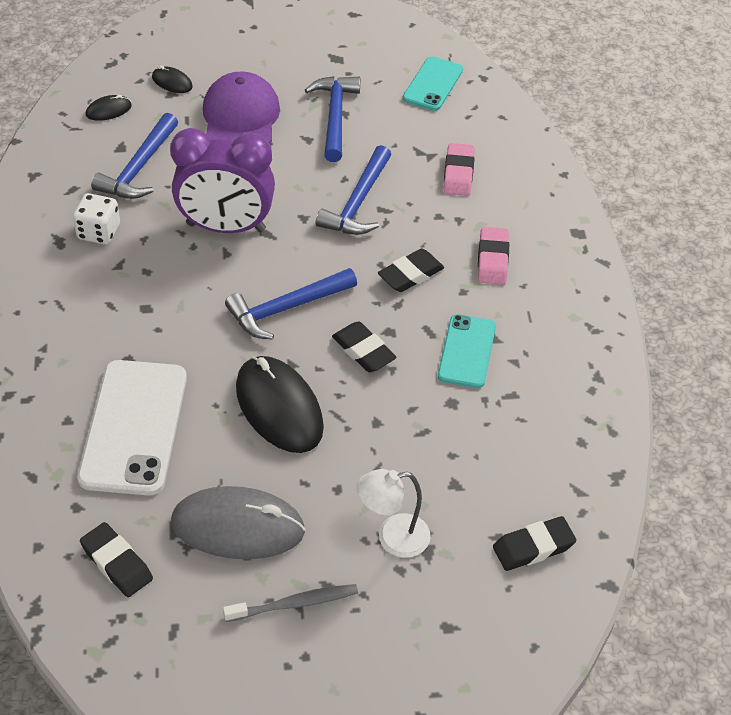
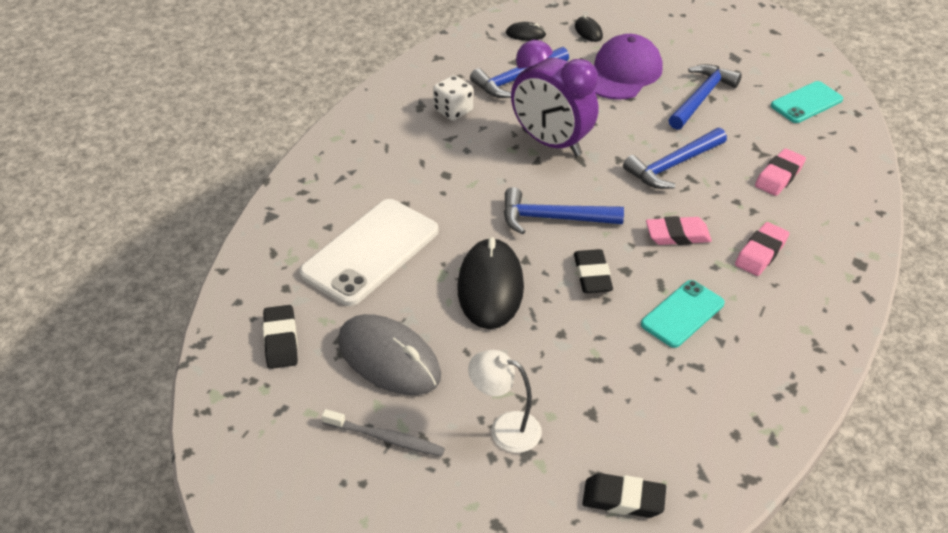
camera: 35 degrees right, 5 degrees down
(410, 274) = (677, 235): black eraser -> pink eraser

